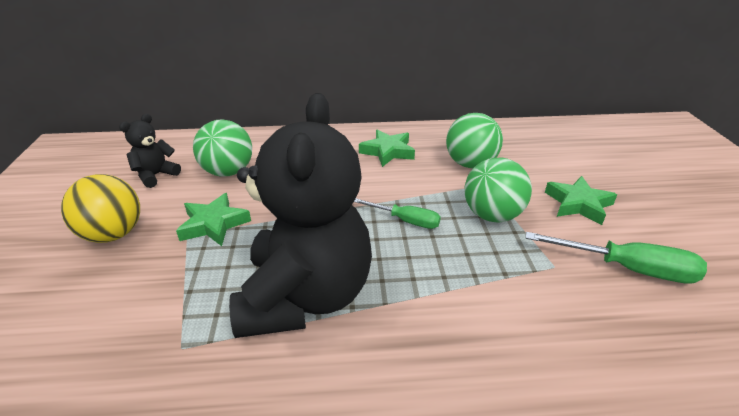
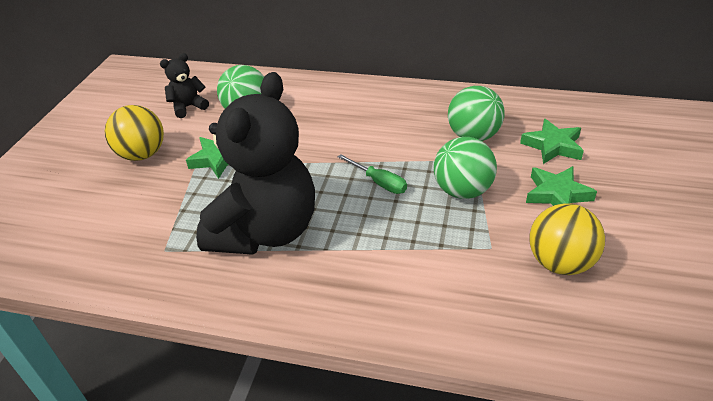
camera: 20 degrees right, 5 degrees up
(387, 151) = (399, 111): green star -> green star (552, 146)
(627, 268) = (560, 263): green screwdriver -> yellow ball

